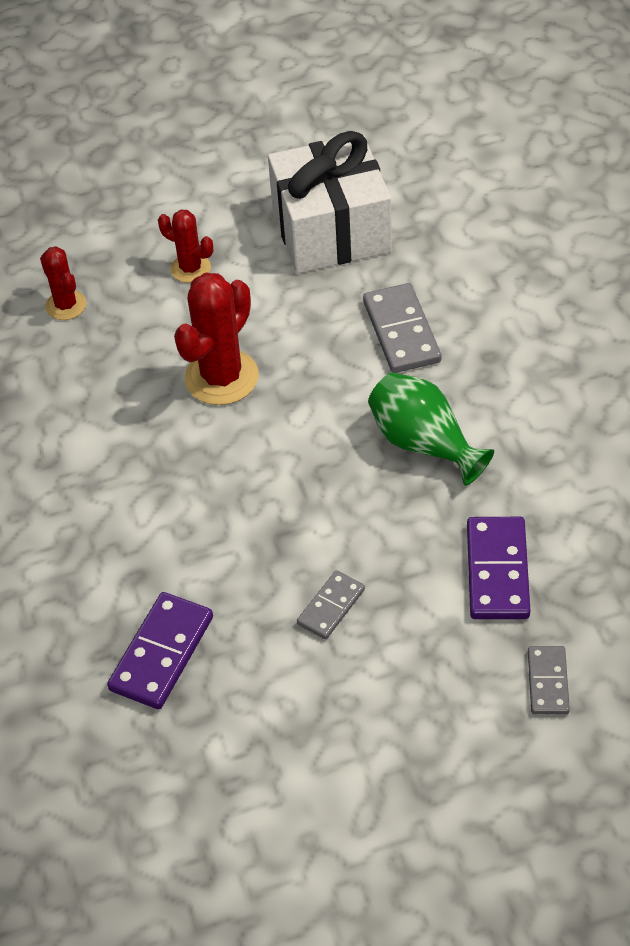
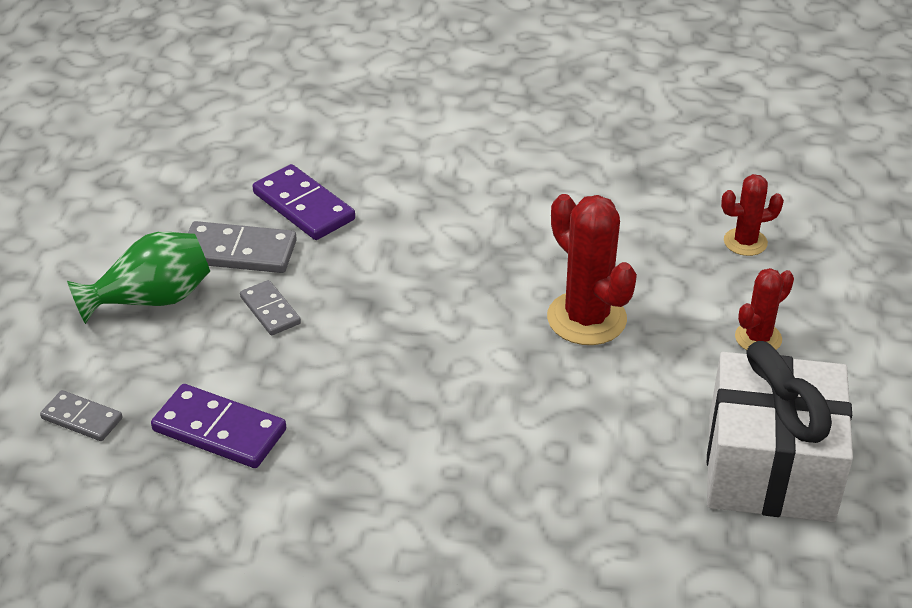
camera: 110 degrees right, 10 degrees down
(401, 332) = (573, 472): grey domino -> grey domino (238, 252)
(423, 444) = (407, 434): green vase -> green vase (152, 299)

